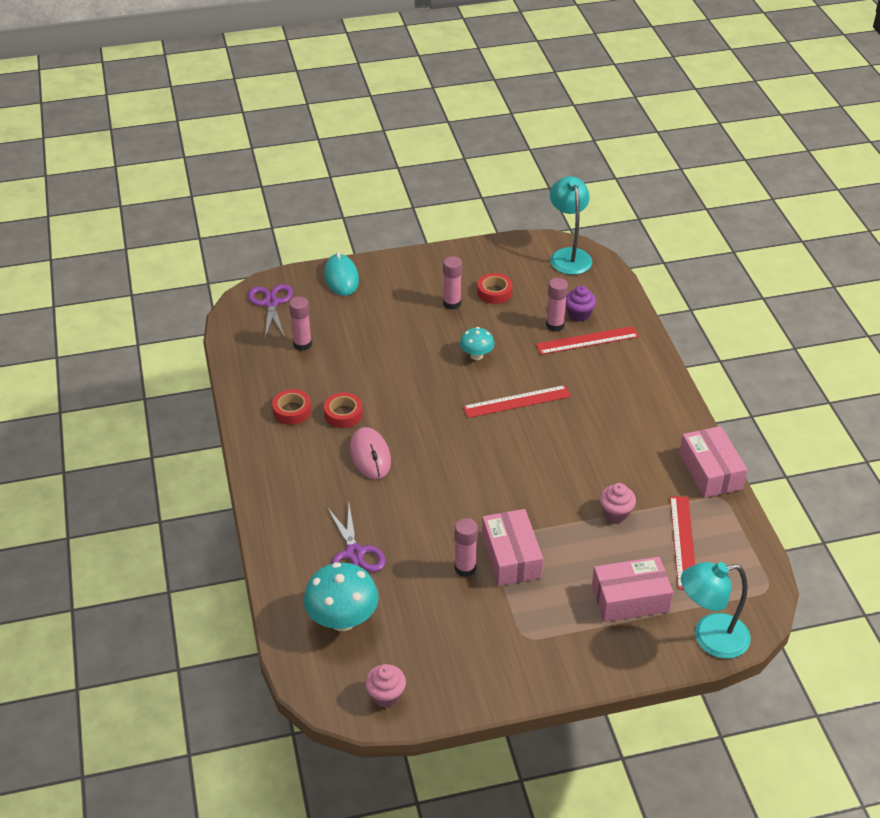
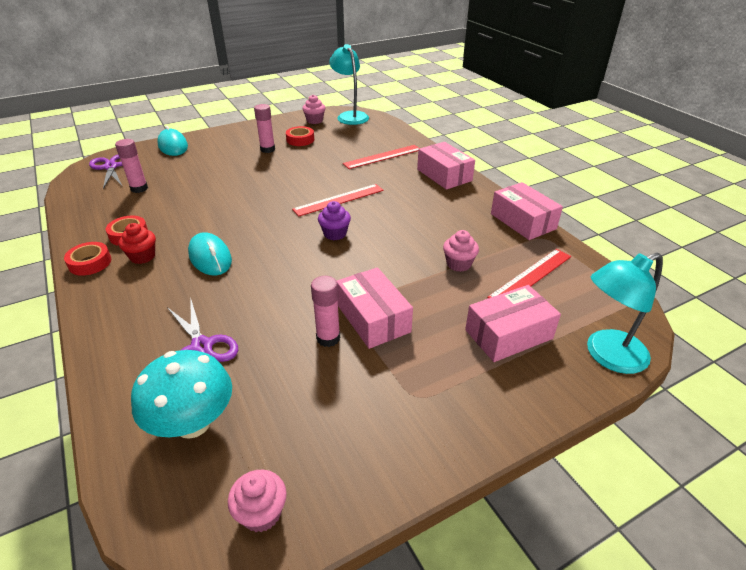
camera: 15 degrees left, 5 degrees down
(305, 442) = (142, 257): none -> red cupcake
(343, 414) = (180, 230): red tape -> red tape (90, 263)
(370, 455) = (210, 257): pink mouse -> turquoise mouse
(476, 355) = (295, 176): turquoise mushroom -> none
(520, 258) = (314, 121): none -> pink cupcake
(555, 325) = (354, 151): pink glue stick -> none
(579, 314) = (370, 144): purple cupcake -> purple cupcake (335, 234)
(650, 385) = (444, 175): none -> pink box
(683, 542) = (531, 276): red ruler -> red ruler turned 60 degrees clockwise

